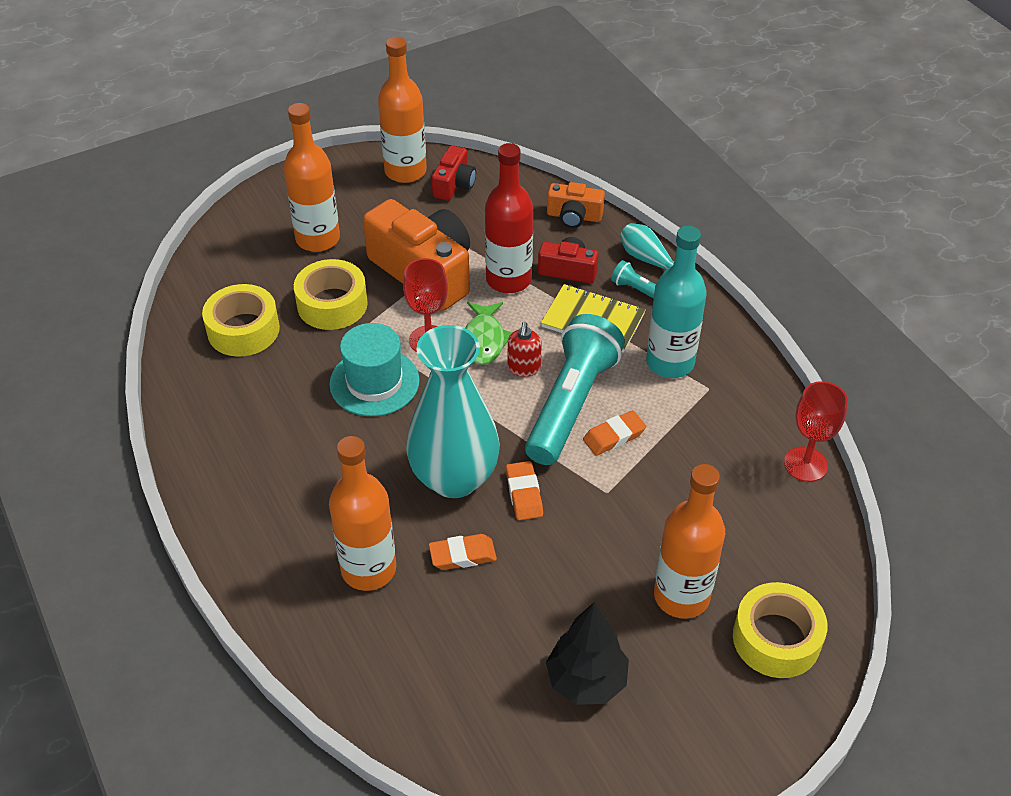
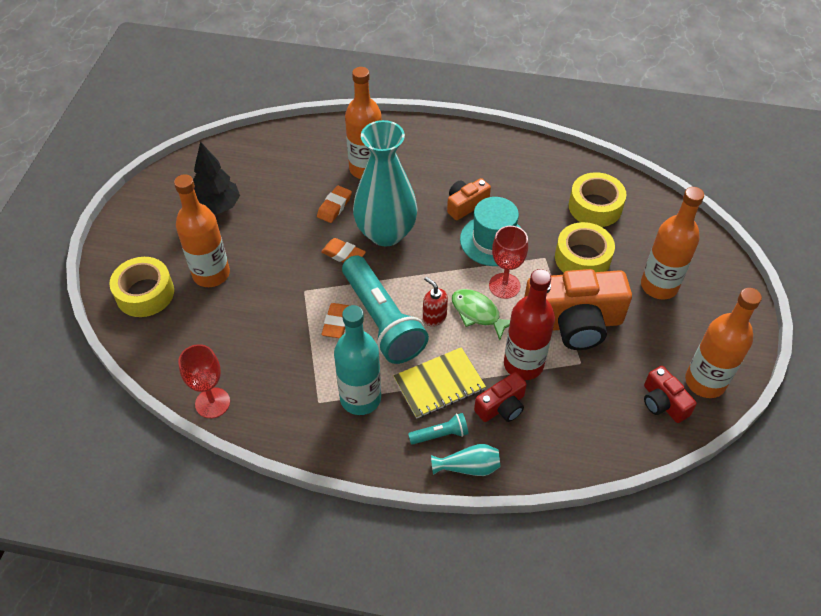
camera: 130 degrees right, 5 degrees up
(574, 216) = (559, 456): orange camera -> orange camera (465, 205)

